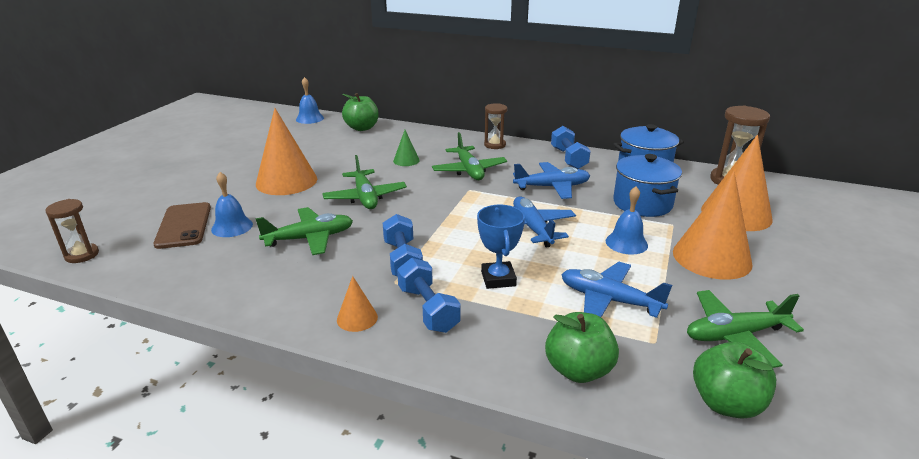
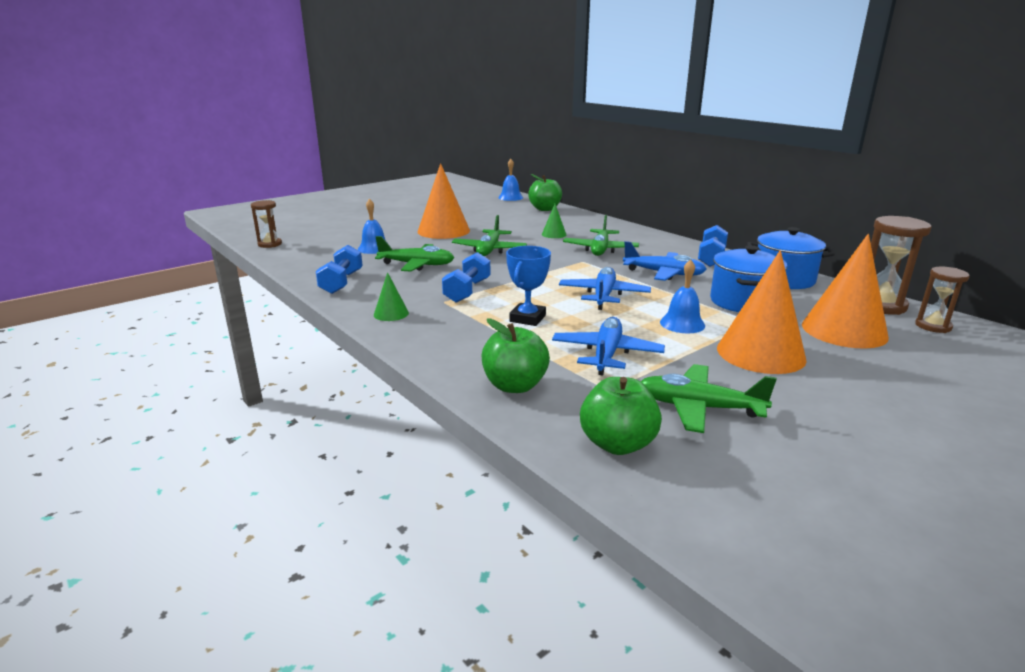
camera: 30 degrees right, 5 degrees down
(184, 225) = (345, 242): brown phone -> none
(357, 318) = (391, 314): orange cone -> green cone
(428, 309) = (447, 321): blue dumbbell -> blue dumbbell (341, 282)
(495, 145) = (649, 237): brown hourglass -> brown hourglass (933, 326)
(609, 300) = (606, 354): blue plane -> blue plane turned 45 degrees clockwise

